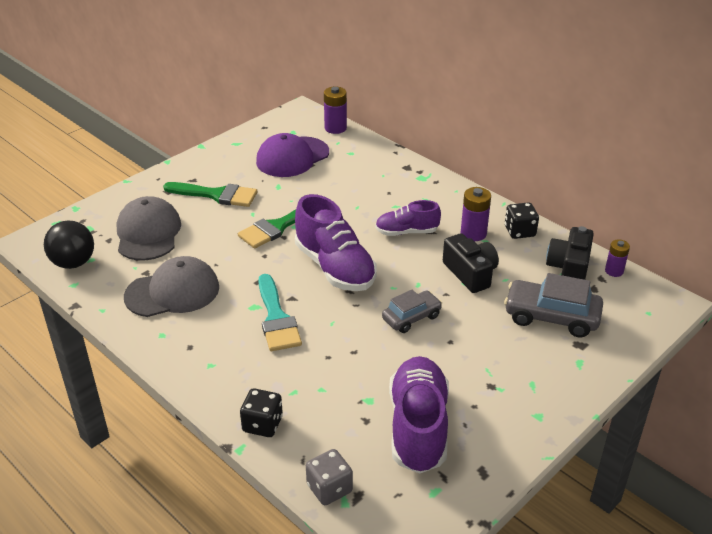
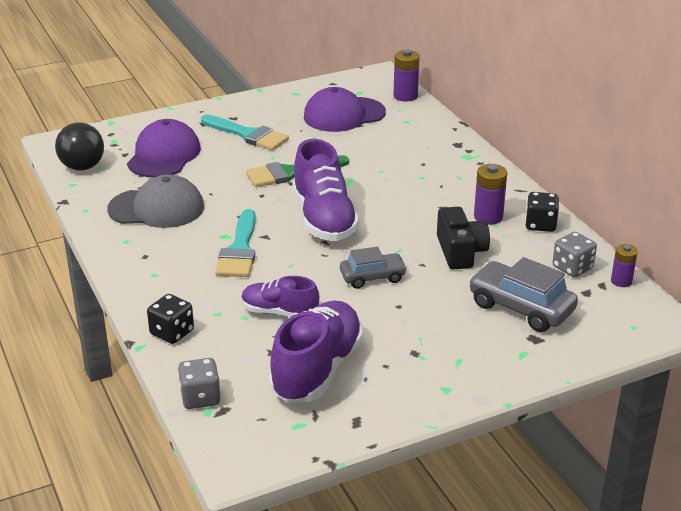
camera: 20 degrees right, 5 degrees down
(148, 233) = (164, 155): grey cap -> purple cap
(217, 195) = (248, 135): green brush -> turquoise brush
(406, 232) = (418, 202): purple shoe -> purple shoe (279, 312)
(569, 267) = (572, 268): black camera -> grey dice

